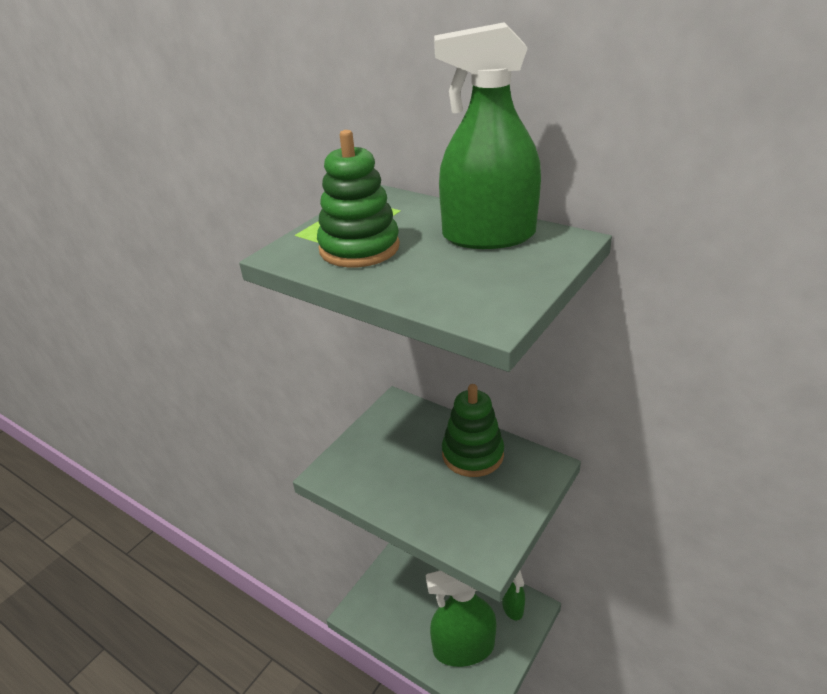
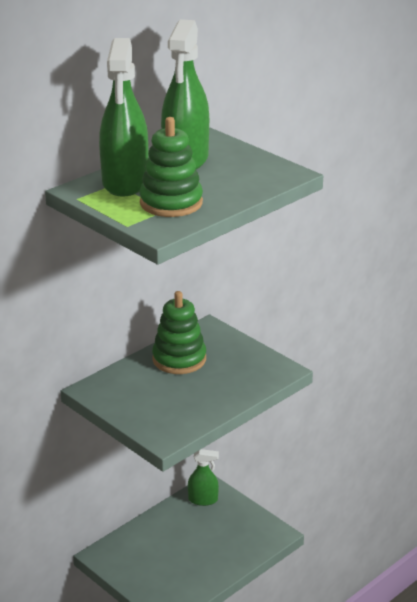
camera: 80 degrees left, 5 degrees down
(463, 648) = (231, 538): green spray bottle -> green spray bottle (125, 182)

